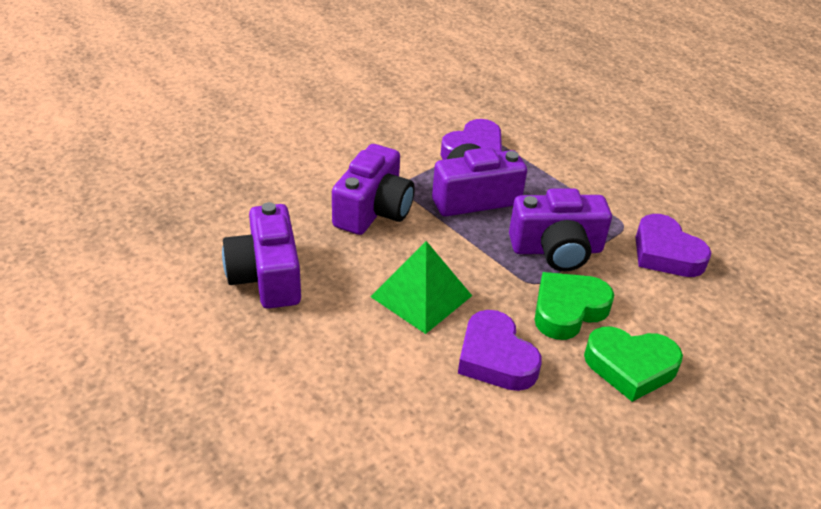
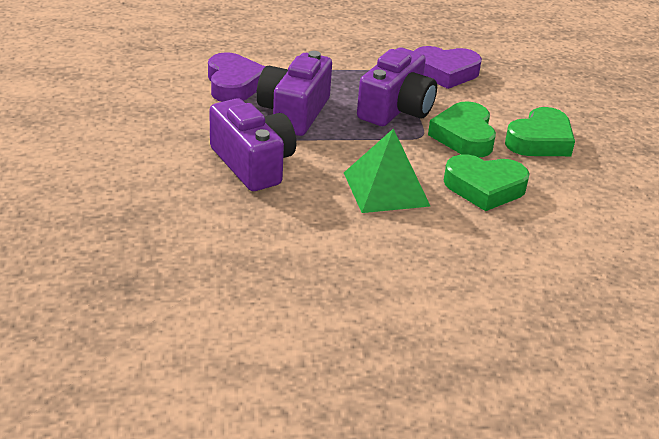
camera: 55 degrees left, 5 degrees down
(267, 276) = (278, 254): purple camera -> none
(495, 358) = (484, 188): purple heart -> green heart

